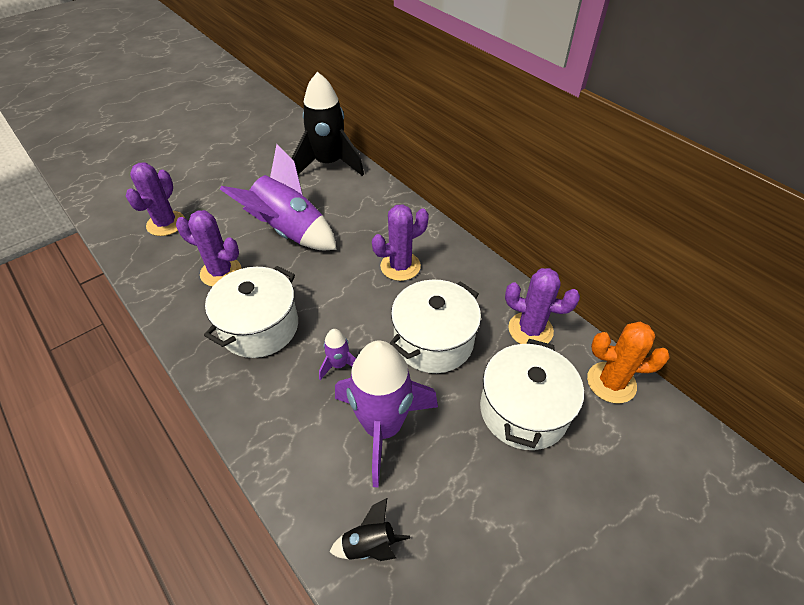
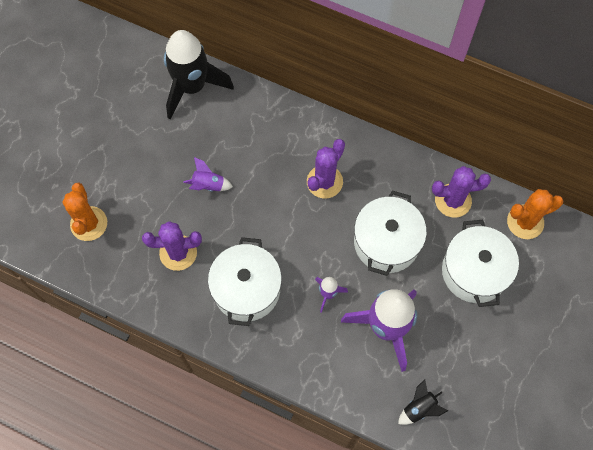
camera: 25 degrees left, 20 degrees up
(166, 223) = (89, 223): purple cactus -> orange cactus
(289, 232) = (208, 185): purple rocket -> purple rocket, size x0.44

